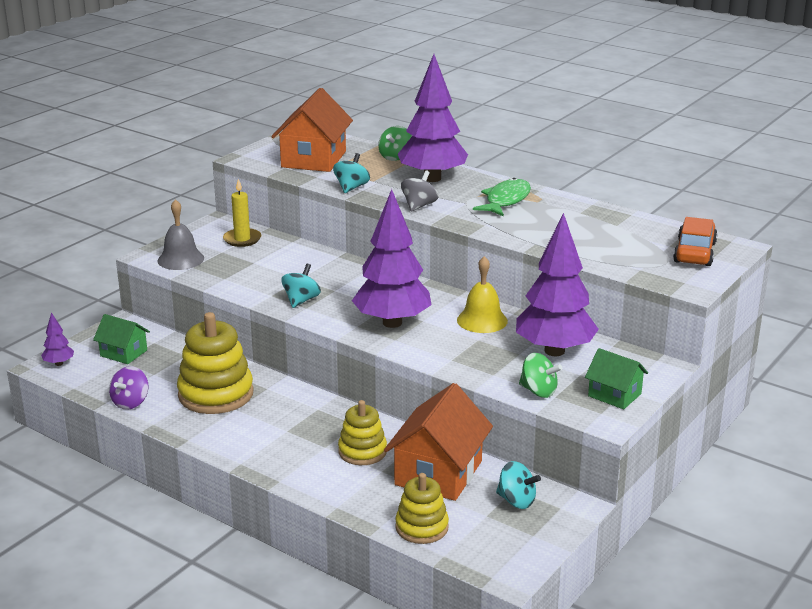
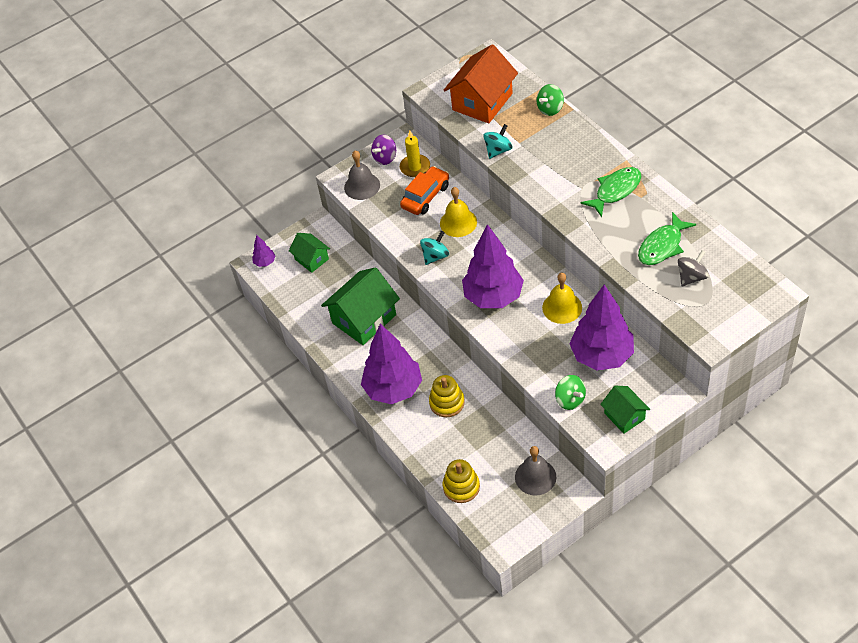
camera: 25 degrees right, 25 degrees up
(130, 402) = (304, 316): purple spinning top -> purple spinning top (385, 158)
(216, 394) = (364, 319): yellow stacking toy -> green house
(317, 273) = (458, 222): none -> yellow bell
(419, 206) = (542, 186): grey spinning top -> grey spinning top (691, 277)
(432, 178) = (568, 147): purple tree -> purple tree (393, 389)
(438, 473) = (491, 436): orange house -> none
(516, 501) = (535, 477): turquoise spinning top -> grey bell
(586, 230) = (662, 246): none -> green fish
(694, 252) = (737, 294): orange car -> orange car (425, 196)

